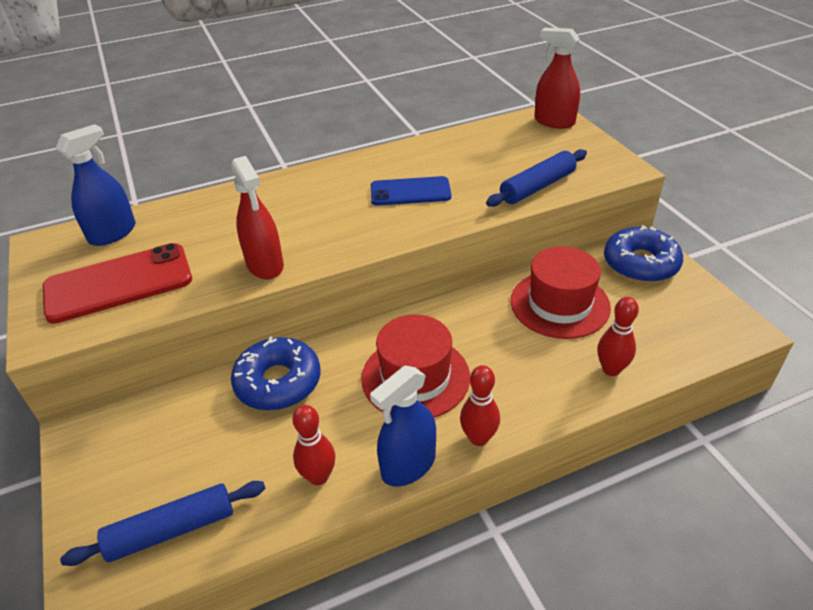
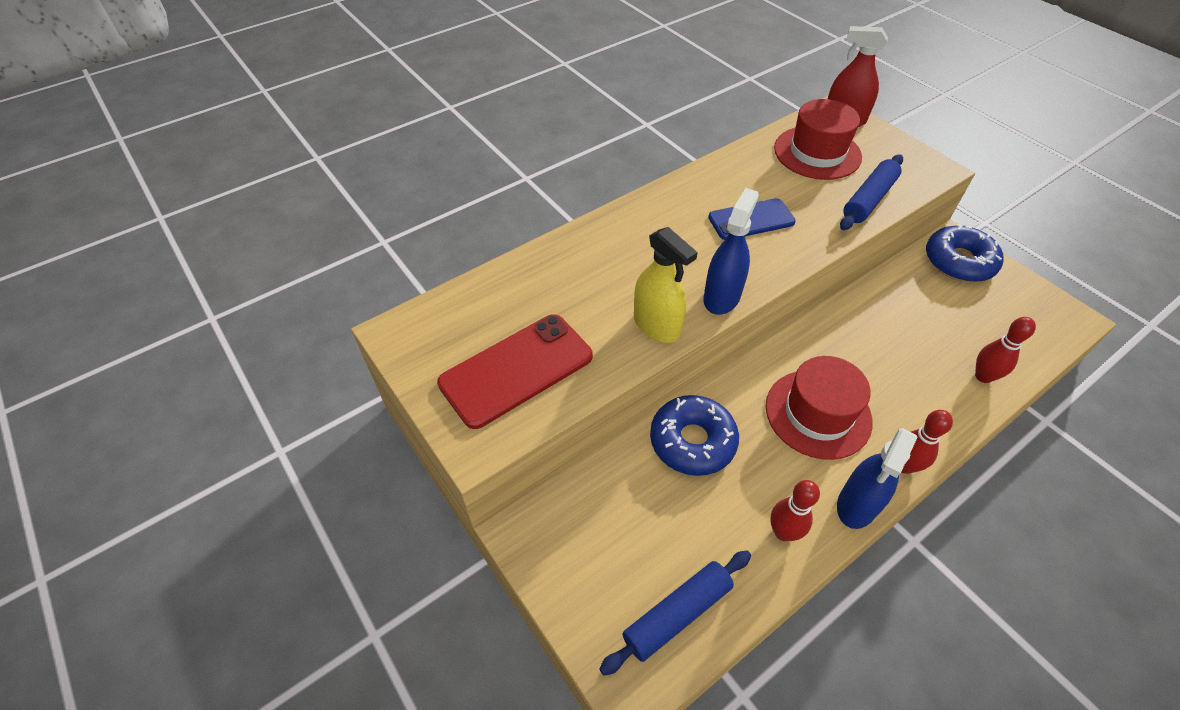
camera: 15 degrees left, 10 degrees up
(113, 233) = (469, 309): blue spray bottle -> blue spray bottle (722, 297)
(265, 265) = (656, 325): red spray bottle -> yellow spray bottle
(559, 304) = (908, 315): red hat -> red hat (817, 153)

